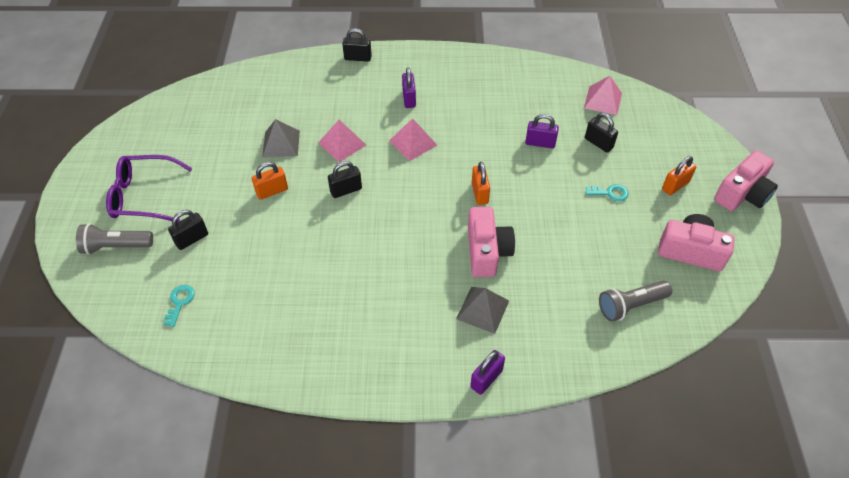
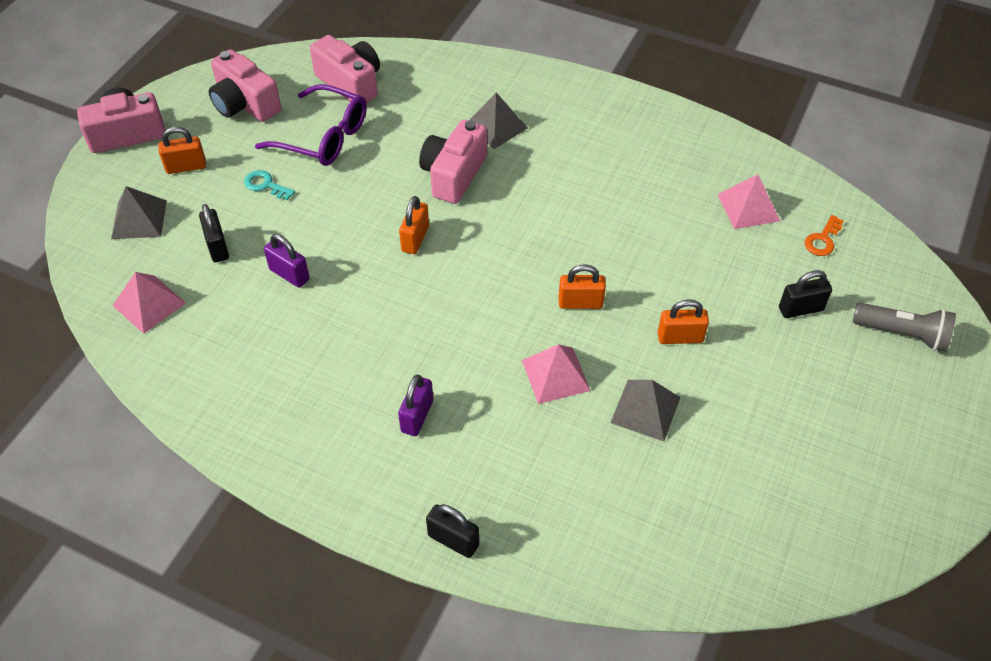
camera: 155 degrees left, 0 degrees up
(144, 196) = (864, 396): purple glasses -> purple glasses (323, 137)
(179, 302) = (823, 240): turquoise key -> orange key
(346, 190) = (580, 303): black padlock -> orange padlock
(413, 142) = (455, 339): pink pyramid -> pink pyramid (748, 207)
(486, 379) = (529, 76): purple padlock -> none
(630, 305) = (350, 83): grey flashlight -> pink camera
(663, 142) = (139, 219): none -> grey pyramid

